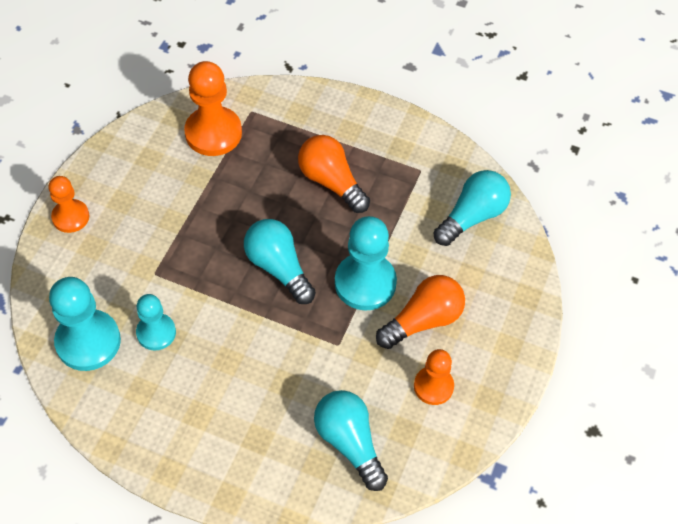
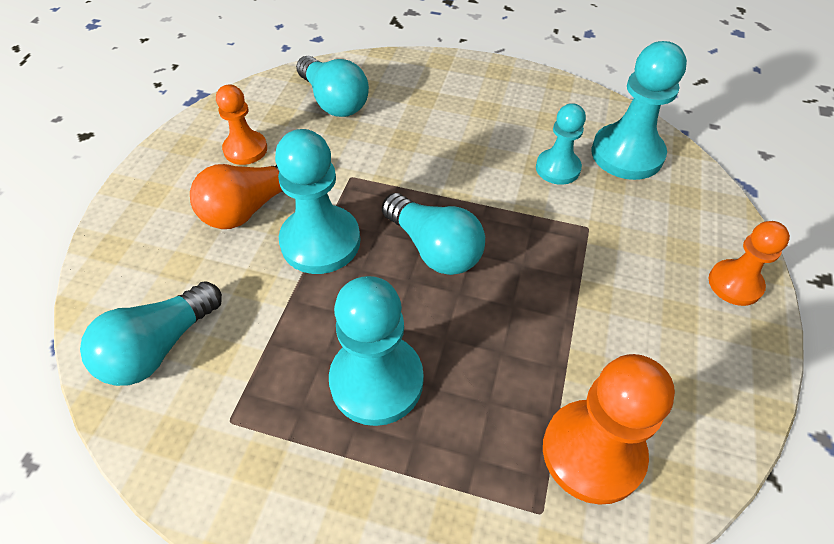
camera: 175 degrees right, 5 degrees down
(331, 182) = (376, 381): orange light bulb -> turquoise pawn

